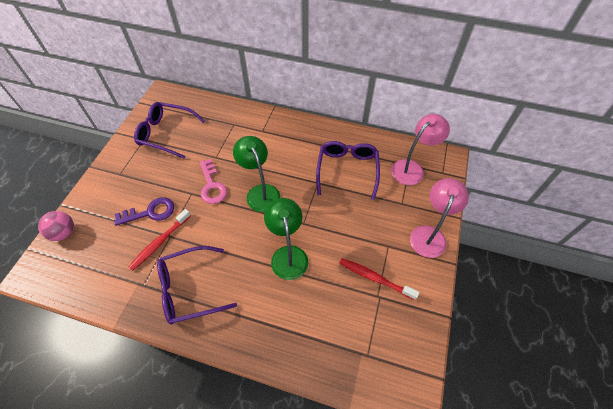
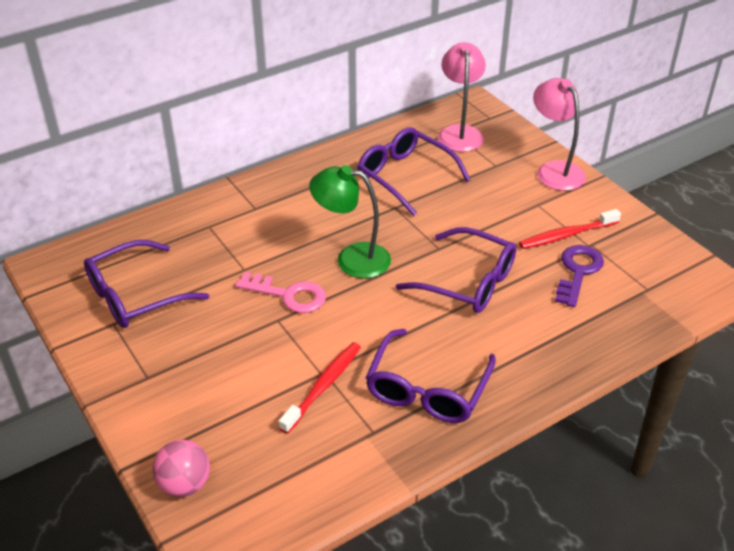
camera: 50 degrees left, 15 degrees down
(150, 212) = (260, 374): purple key -> purple key (578, 272)
(160, 242) = (323, 386): red toothbrush -> red toothbrush turned 135 degrees counterclockwise
(288, 254) = (468, 282): green lamp -> purple glasses

